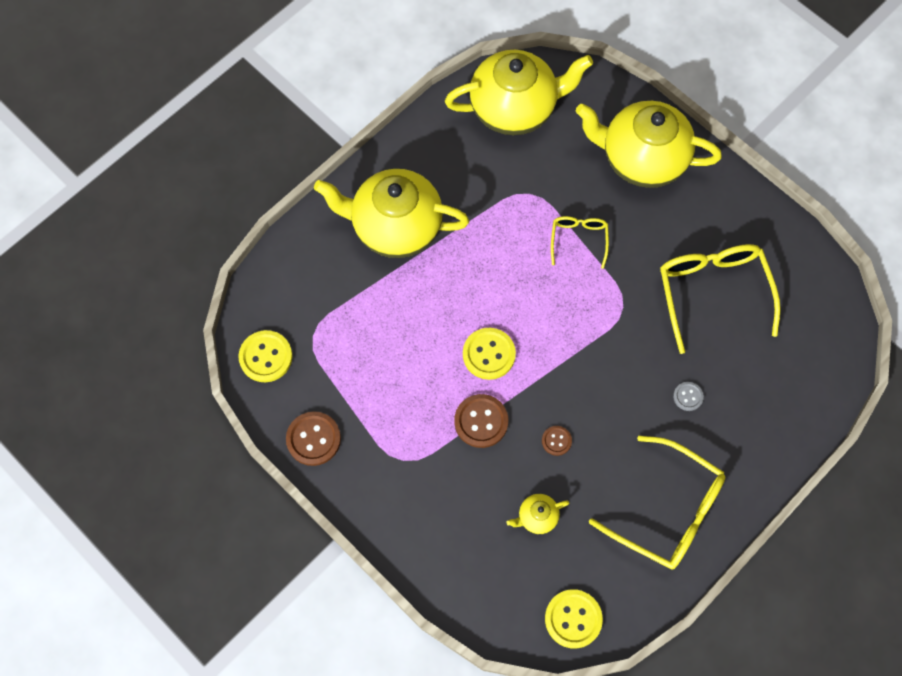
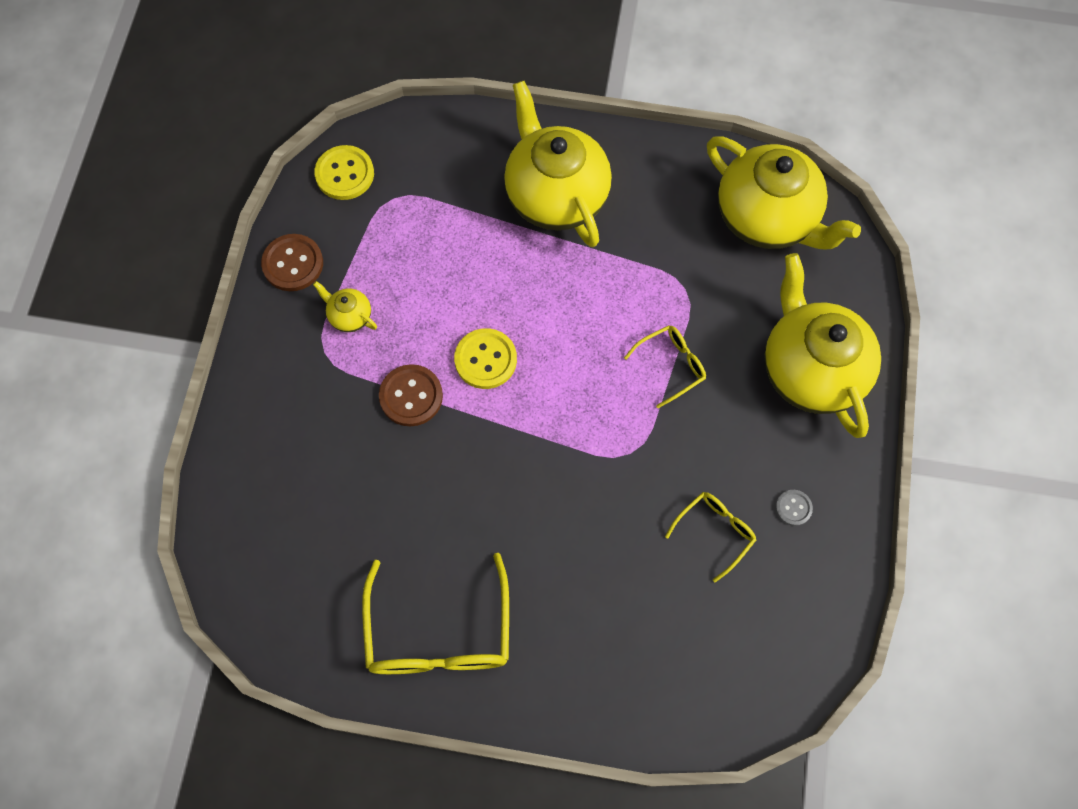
camera: 55 degrees right, 0 degrees up
(537, 517) = (347, 509): yellow teapot -> yellow teapot (349, 316)
(556, 441) = (439, 478): brown button -> none
(573, 619) = (265, 608): yellow button -> none
(688, 396) = (578, 577): grey button -> grey button (793, 508)
(712, 292) = (715, 532): yellow glasses -> yellow glasses, size x0.53

